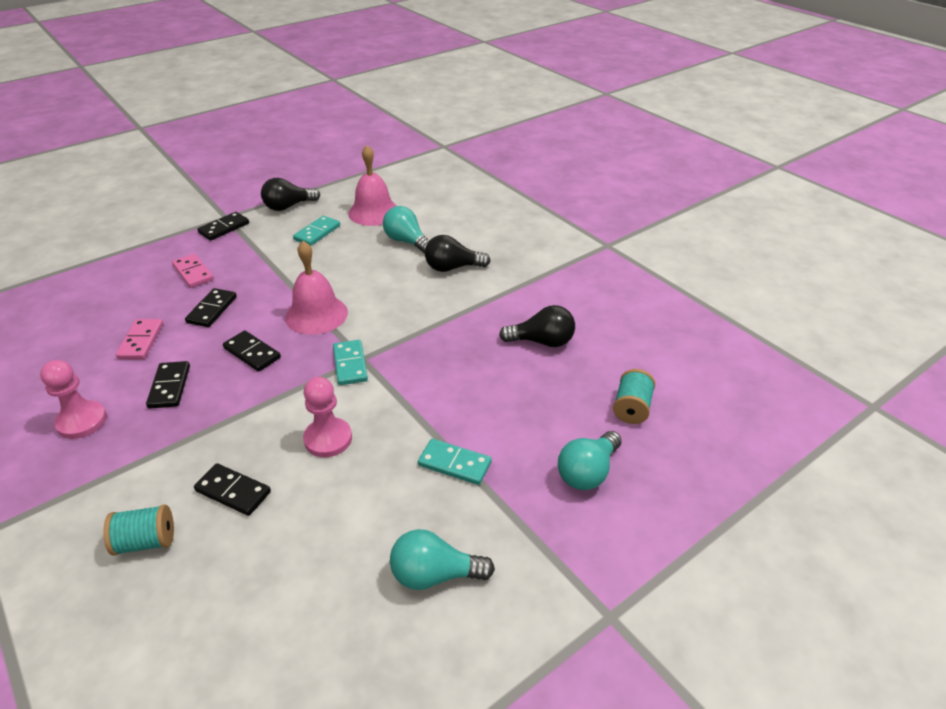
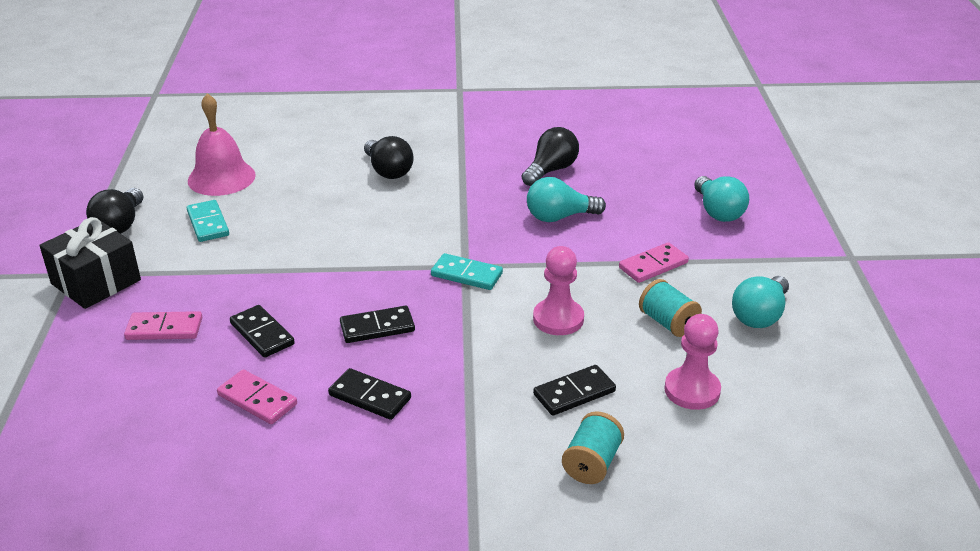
camera: 55 degrees left, 5 degrees down
(82, 421) = (359, 474): pink pawn -> pink pawn (692, 390)
(224, 228) = (96, 282): black domino -> black gift
(316, 314) = (362, 269): pink bell -> none
(407, 241) = (307, 178): turquoise light bulb -> turquoise light bulb (559, 217)
(452, 268) = (388, 171): black light bulb -> black light bulb turned 60 degrees counterclockwise
(454, 464) = (653, 265): turquoise domino -> pink domino
(631, 408) = (671, 166): turquoise spool -> turquoise spool (668, 323)

